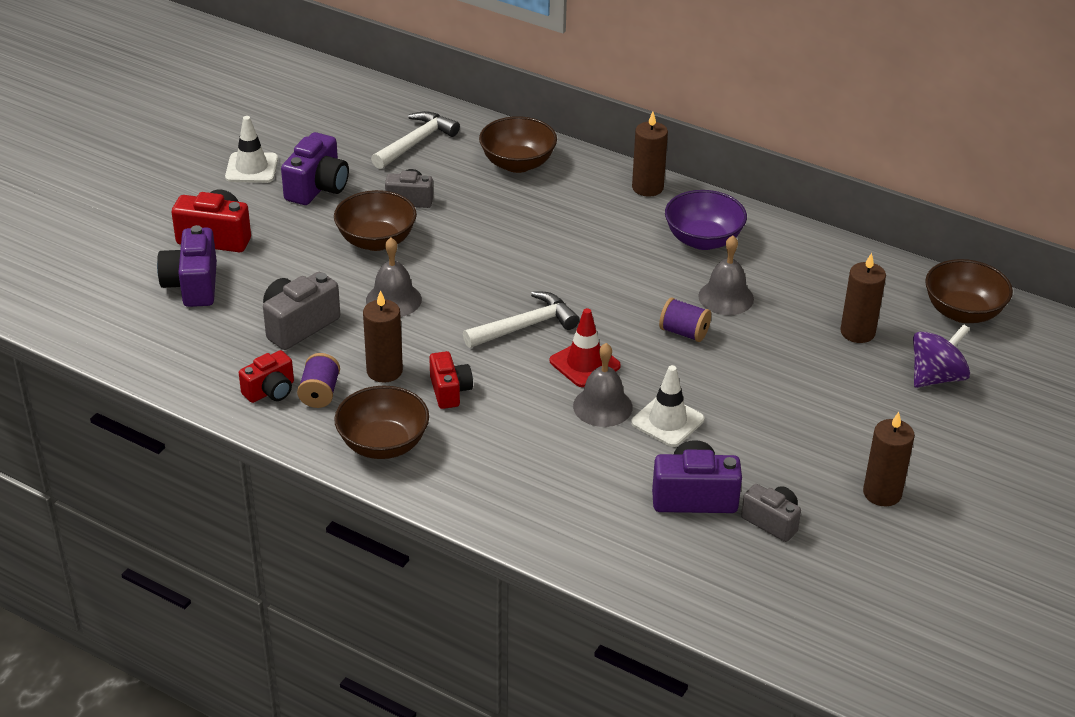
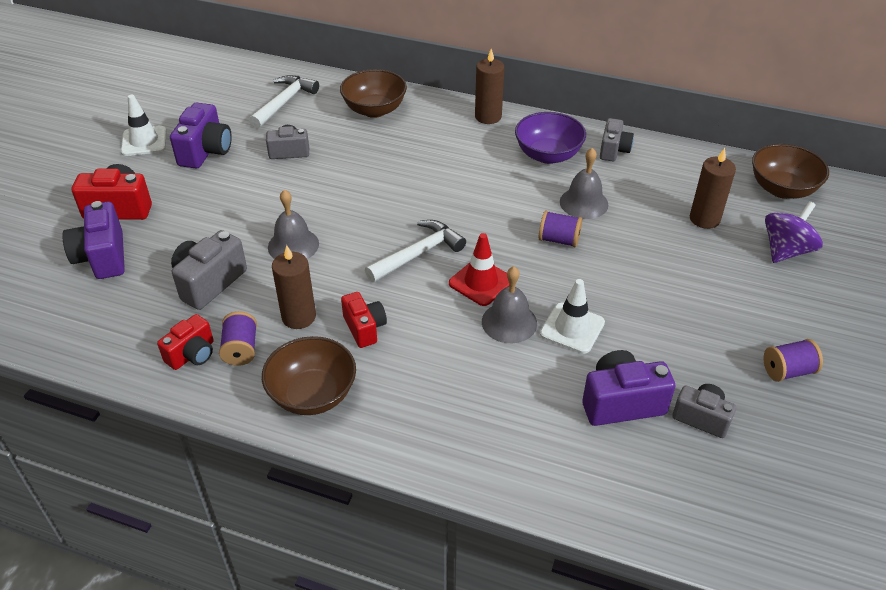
camera: 10 degrees left, 5 degrees up
(376, 241) = (267, 192): brown bowl -> none
(782, 244) = (613, 150): none -> grey camera
(882, 493) = (787, 371): brown candle -> purple spool

